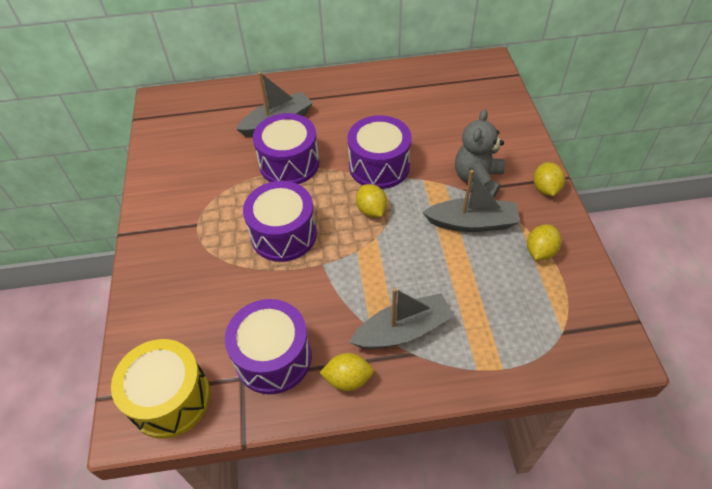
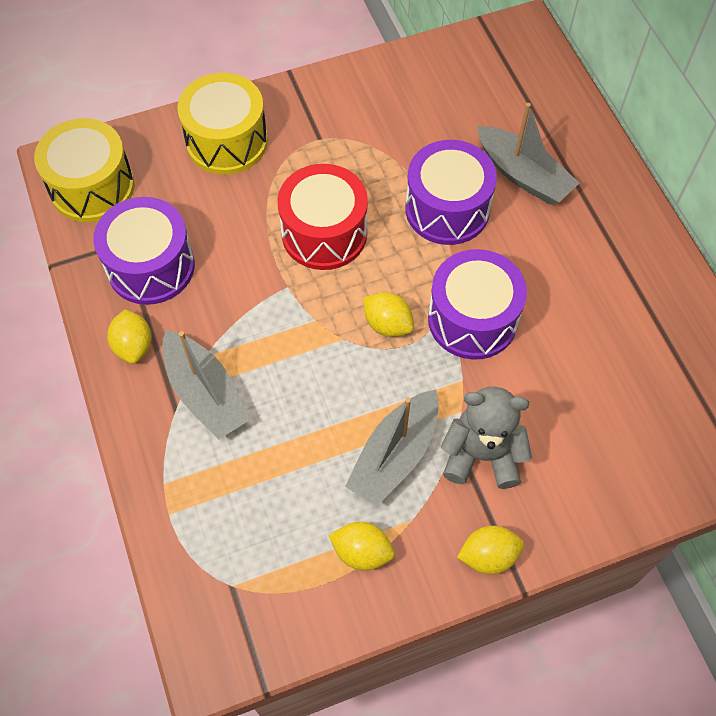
camera: 75 degrees right, 10 degrees up
(169, 286) = (227, 141): none -> yellow drum
(283, 234) = (324, 233): purple drum -> red drum
(371, 210) = (387, 324): yellow lemon -> yellow lemon turned 75 degrees clockwise
(472, 223) = (394, 455): grey boat -> grey boat turned 45 degrees clockwise

